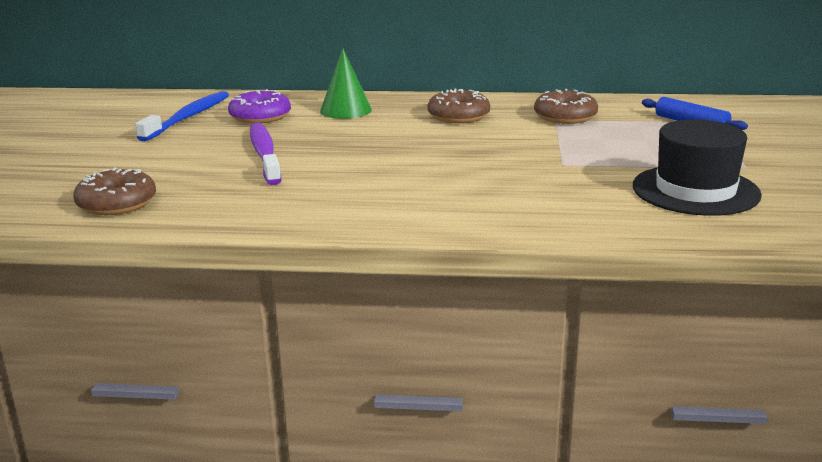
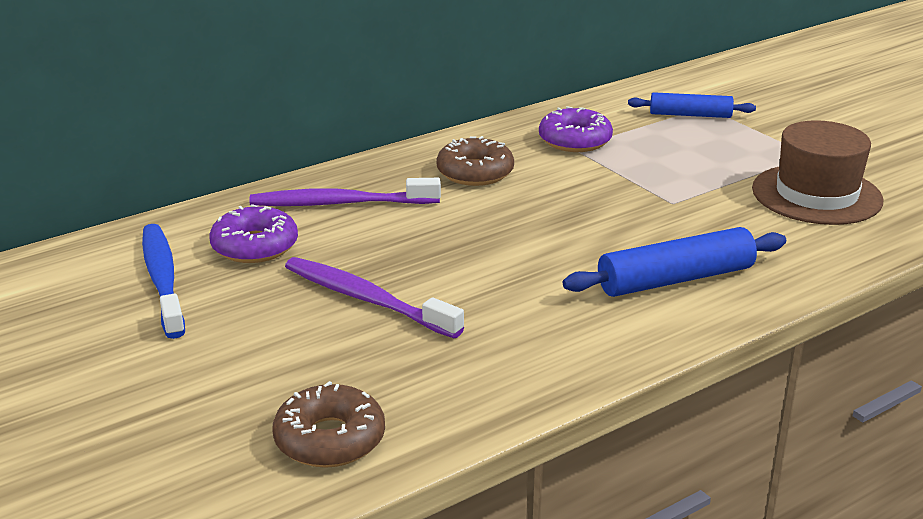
camera: 40 degrees left, 5 degrees up
(345, 110) = (340, 203): green cone -> purple toothbrush
(470, 202) = (676, 279): none -> blue rolling pin
(565, 116) = (575, 140): brown donut -> purple donut
(695, 190) = (816, 195): black hat -> brown hat

